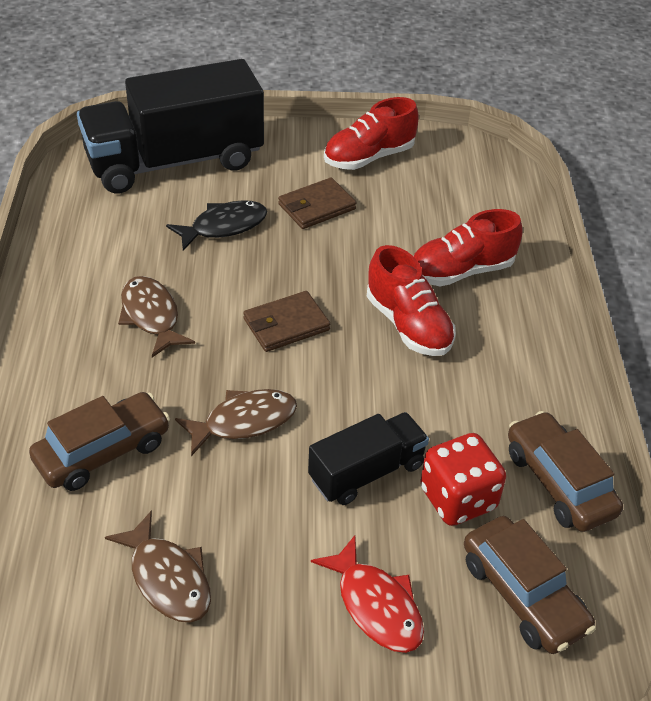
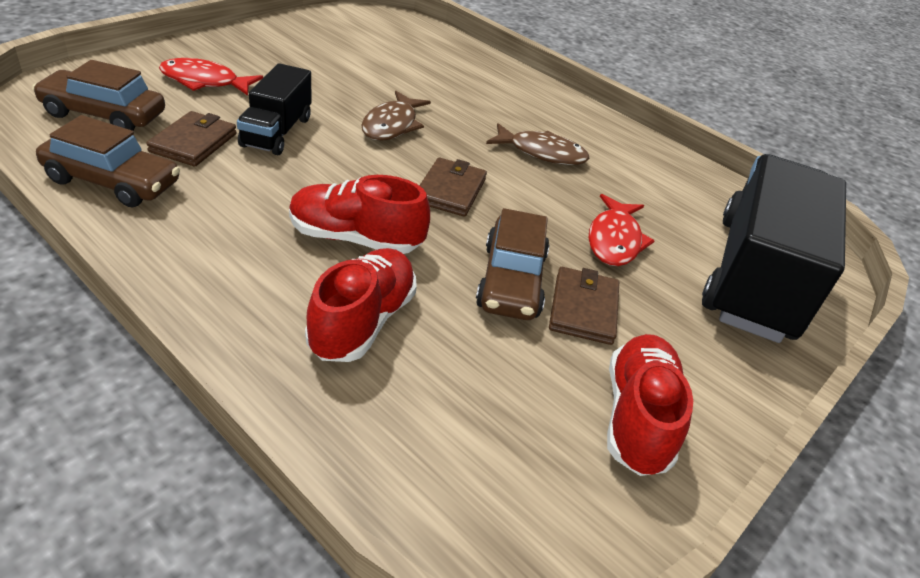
camera: 130 degrees right, 5 degrees down
(103, 451) = (447, 84): brown car -> brown car (511, 281)
(168, 578) = (335, 56): brown fish -> none
(224, 226) = (614, 240): black fish -> red fish
(458, 498) = (194, 142): red dice -> brown wallet

